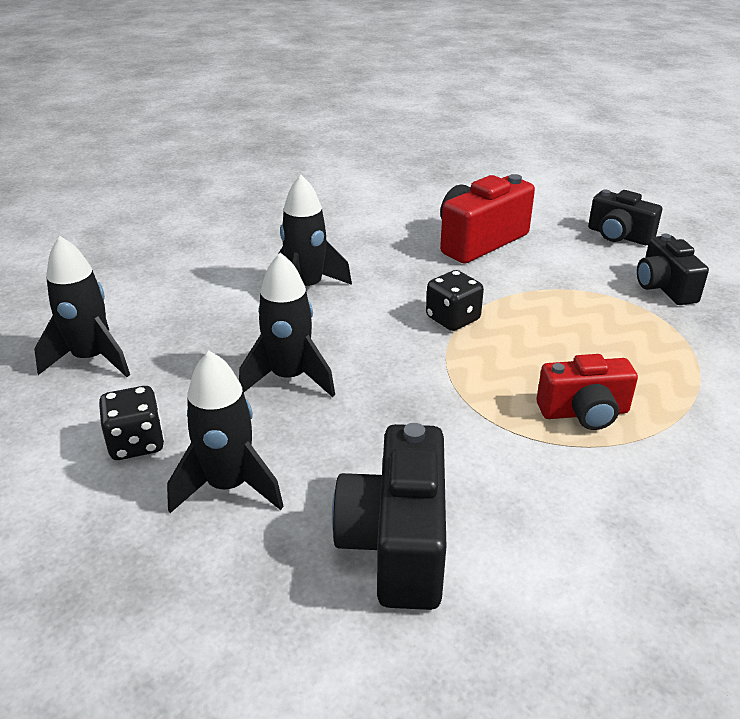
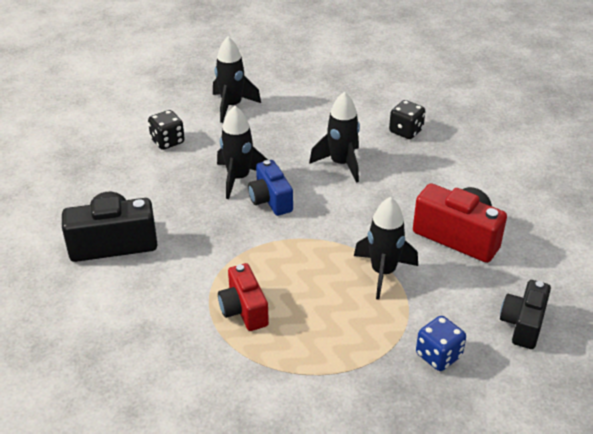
camera: 75 degrees right, 5 degrees up
(229, 486) = (143, 179): black rocket -> black rocket (383, 272)
(356, 356) = (270, 200): none -> blue camera
(452, 319) = (332, 236): black dice -> black dice (406, 131)
(664, 287) = (438, 355): black camera -> blue dice

